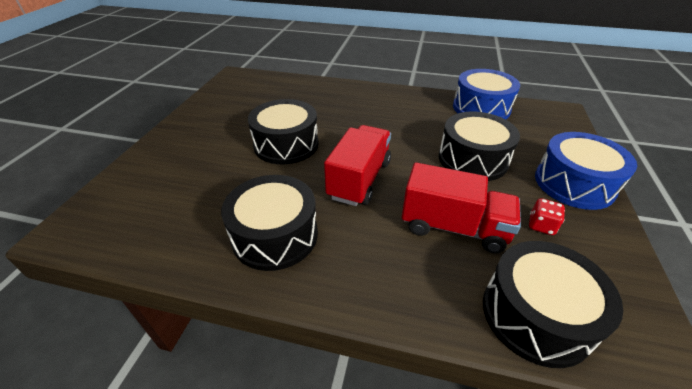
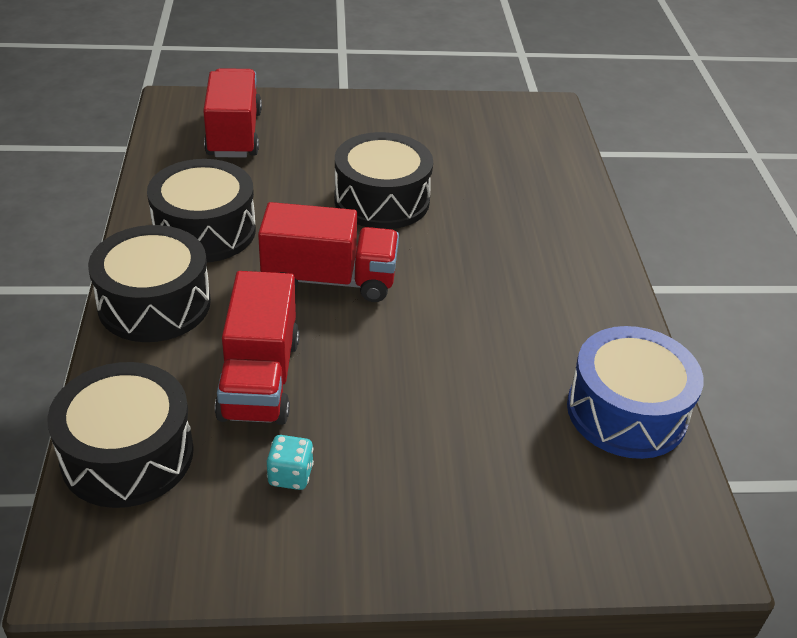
camera: 70 degrees right, 0 degrees up
(152, 200) = (234, 134): none -> red truck
(472, 159) = (433, 398): black drum -> black drum (154, 303)
(541, 225) = (290, 475): red dice -> turquoise dice
(574, 183) = (417, 533): blue drum -> none

